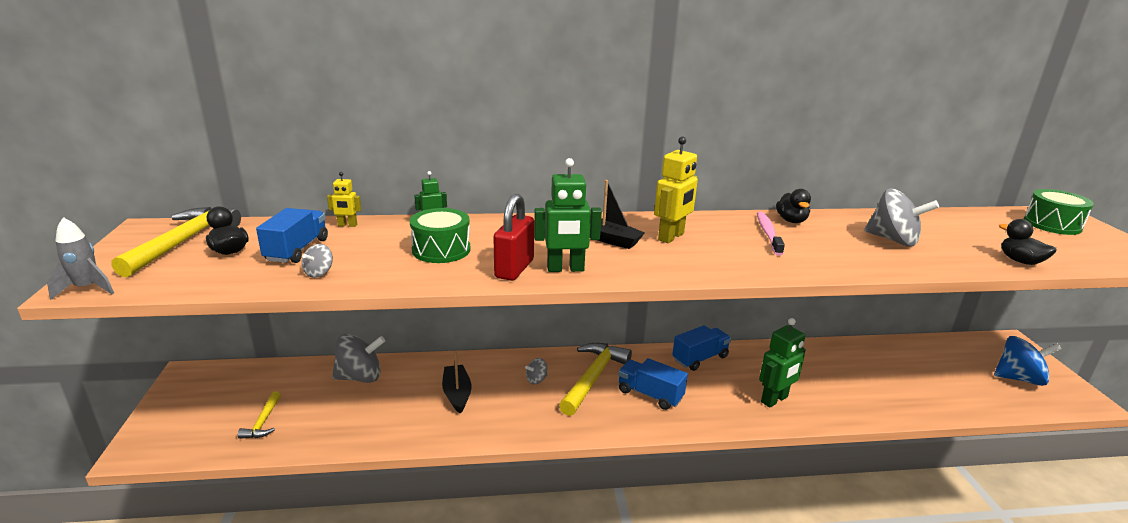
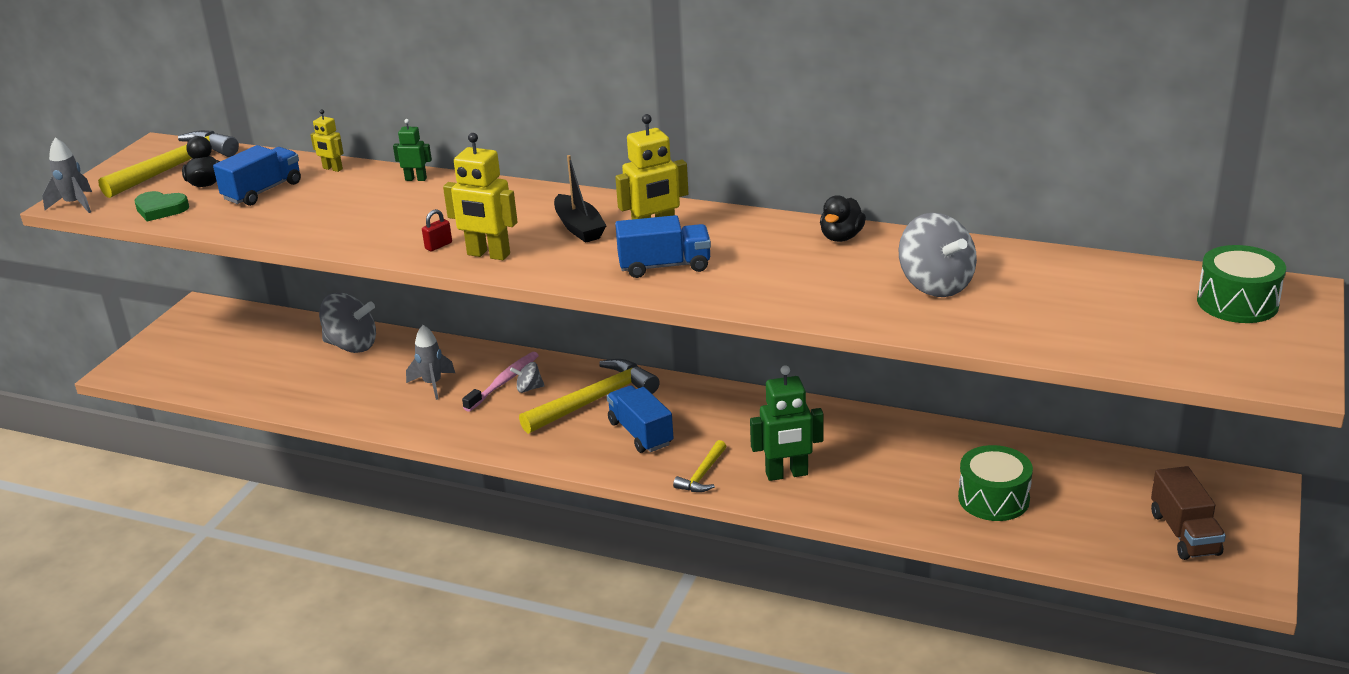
camera: 30 degrees right, 5 degrees up
(198, 279) = (160, 209): none -> green heart
(263, 422) = (235, 369): yellow hammer -> yellow hammer (702, 474)
(319, 273) = (260, 219): grey spinning top -> none
(441, 250) = (392, 212): green drum -> green drum (993, 498)
(457, 394) = (432, 384): black boat -> grey rocket
(514, 269) = (438, 246): red padlock -> red padlock, size x0.45
(565, 269) = (488, 255): green robot -> yellow robot
(700, 358) = (748, 407): blue truck -> blue truck (664, 266)
(768, 233) = (781, 250): pink toothbrush -> pink toothbrush (504, 382)
(1018, 378) = (1184, 533): blue spinning top -> brown truck
(1020, 261) = (1064, 342): black duck -> none

